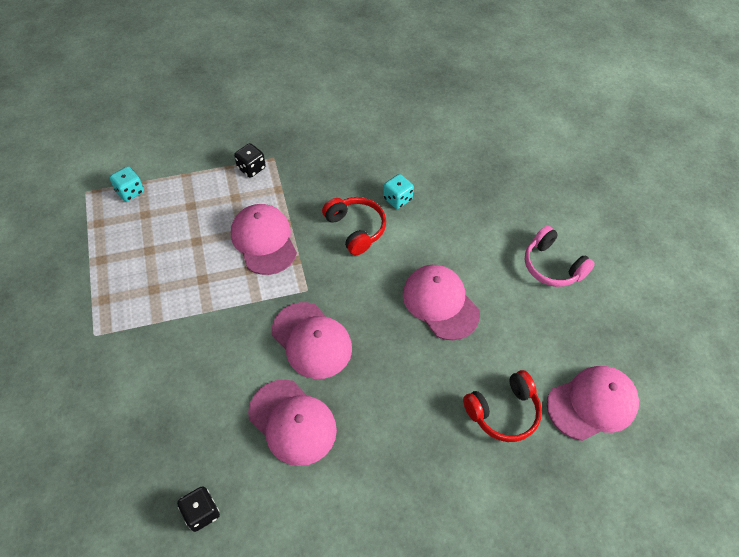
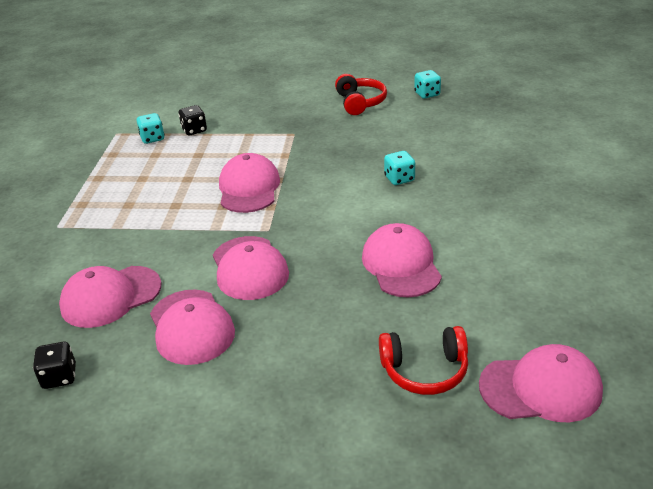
camera: 25 degrees right, 20 degrees down
(199, 408) = (110, 297): none -> pink cap
(251, 168) = (269, 138): black dice -> black dice (194, 130)
(355, 229) = (343, 194): red headphones -> red headphones (360, 102)
(377, 80) = (427, 94): none -> turquoise dice
(552, 266) = (548, 258): pink headphones -> none

